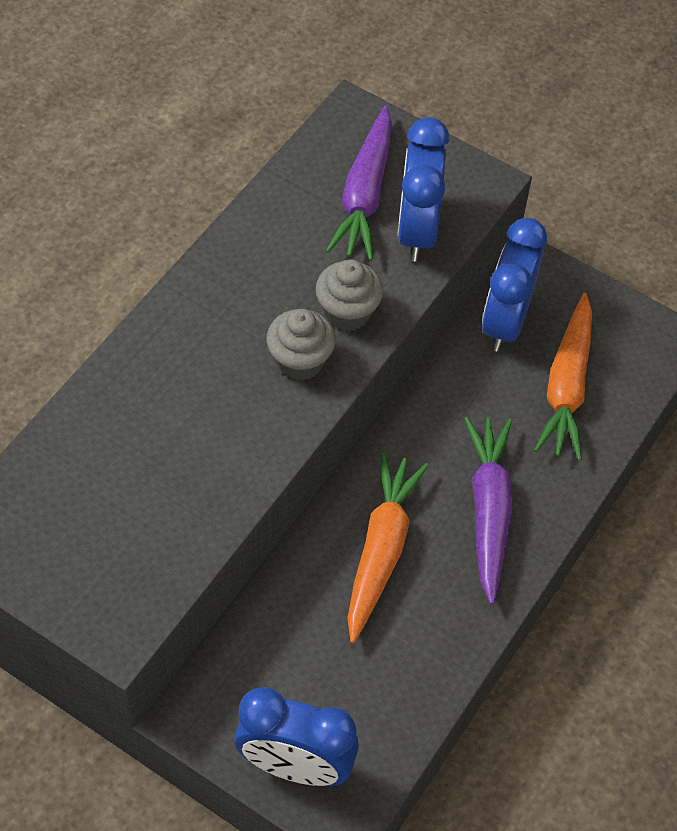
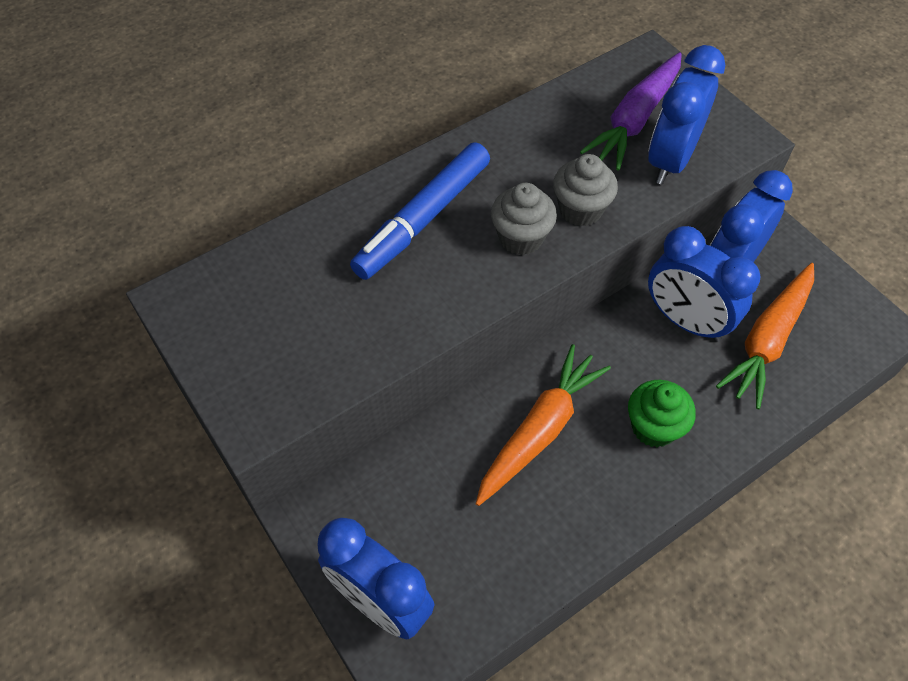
camera: 25 degrees right, 0 degrees up
(192, 371) = (423, 219): none -> blue marker
(482, 391) = (685, 321): none -> blue clock
(488, 510) = (653, 427): purple carrot -> green cupcake

